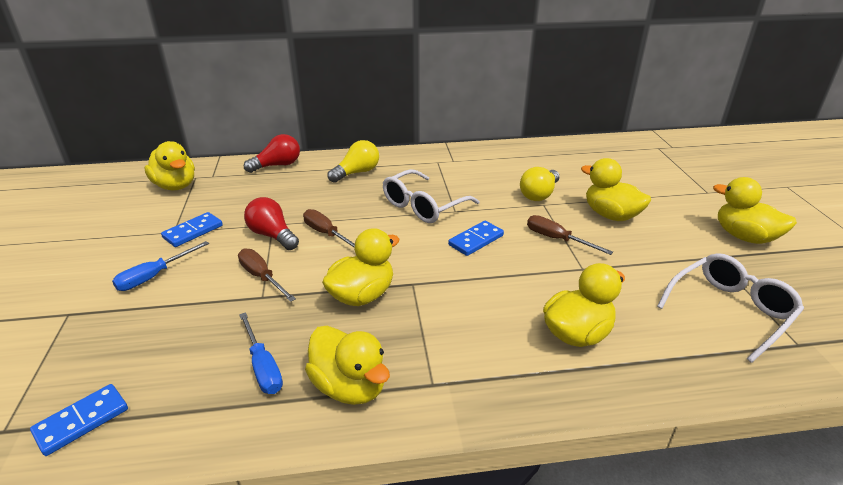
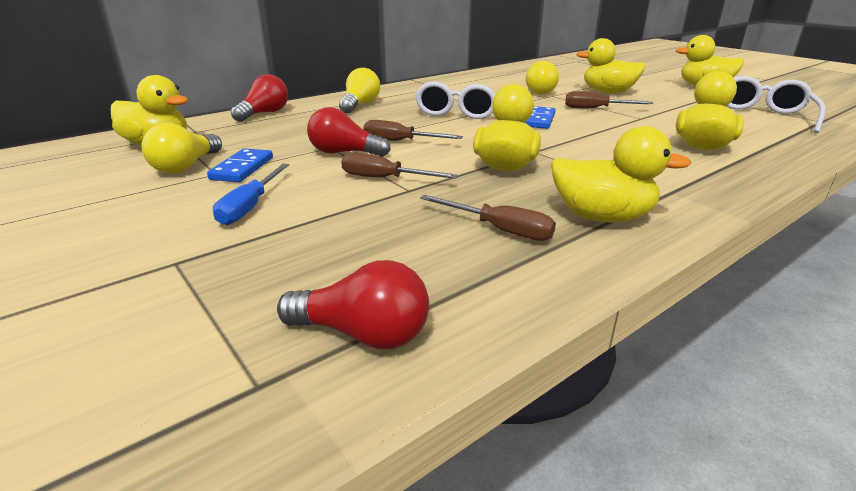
camera: 30 degrees left, 5 degrees down
(82, 421) = (363, 334): blue domino -> red light bulb
(165, 217) = (186, 166): none -> yellow light bulb
(263, 367) = (499, 230): blue screwdriver -> brown screwdriver

